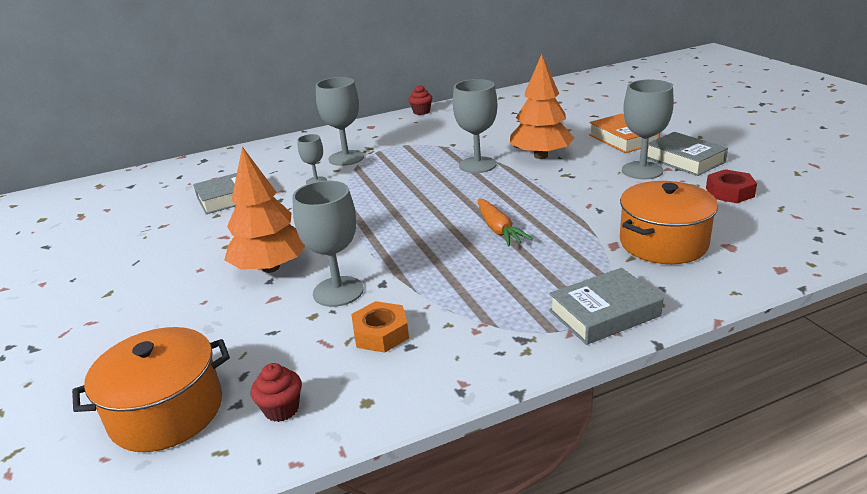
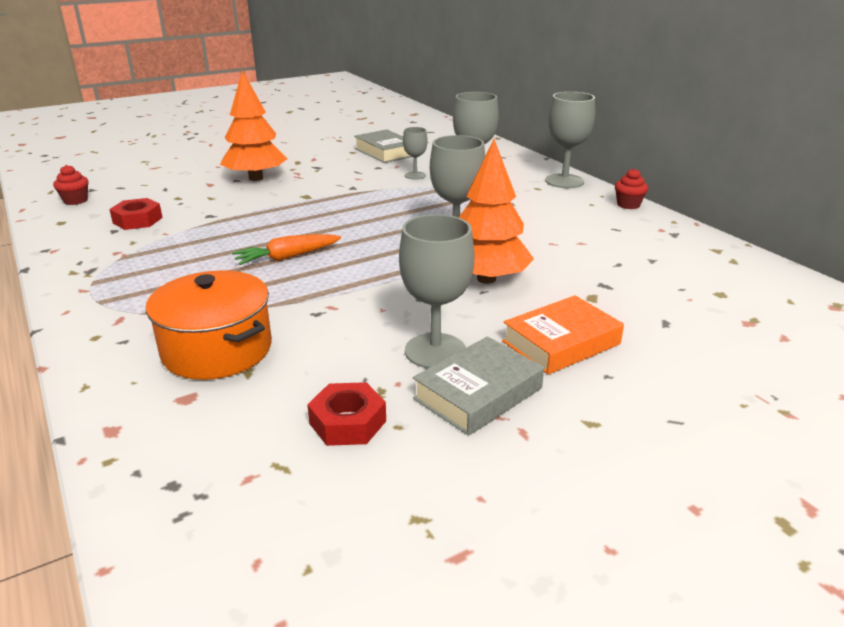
camera: 80 degrees right, 0 degrees up
(167, 411) = (99, 175): orange pot -> none
(338, 291) = (207, 202): grey goblet -> grey goblet (564, 181)
(381, 333) = (137, 220): orange nut -> red nut
(604, 313) = (100, 307): grey book -> none

